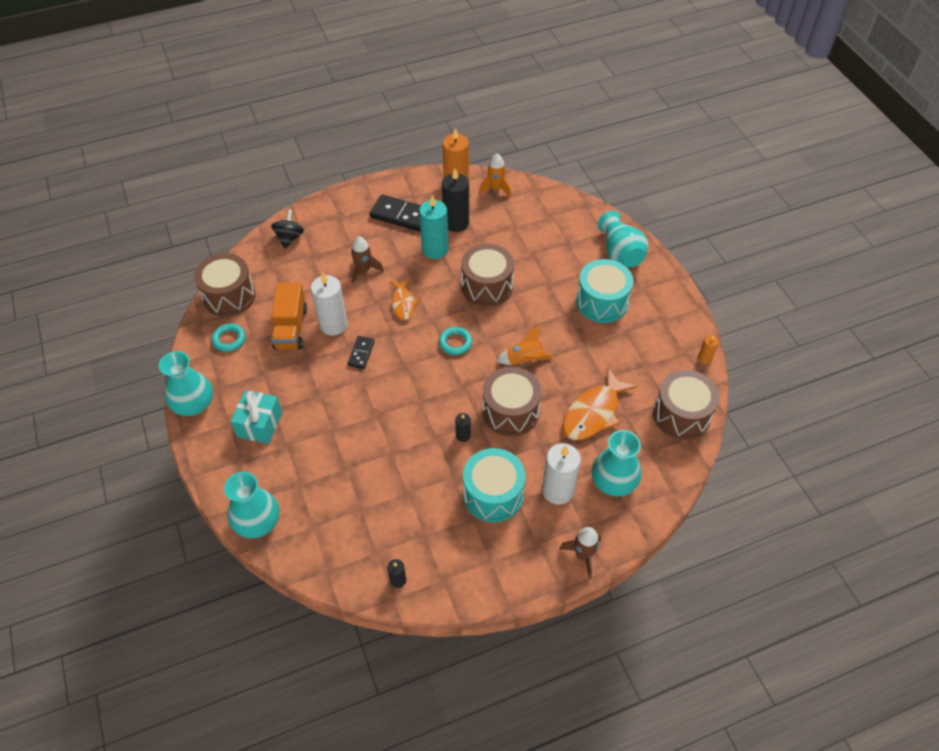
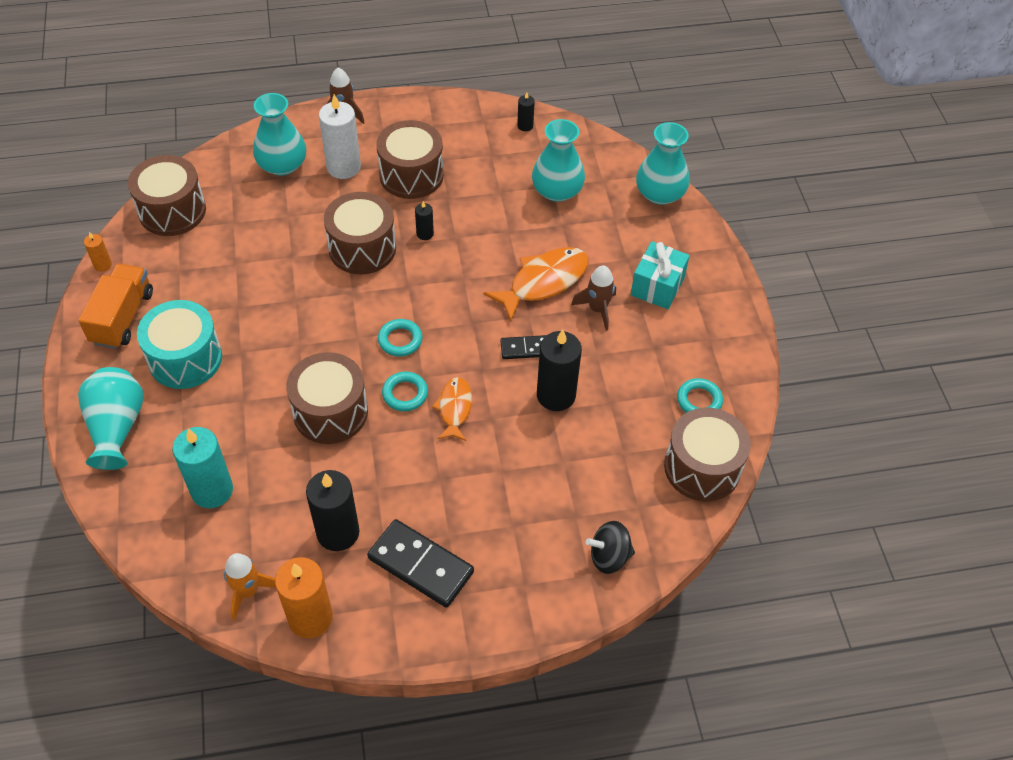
camera: 170 degrees left, 0 degrees up
(193, 403) = (739, 325): turquoise vase -> turquoise vase (557, 191)
(289, 238) = (609, 556): black spinning top -> black spinning top turned 60 degrees clockwise
(291, 328) = (614, 401): orange truck -> orange truck (122, 317)
(333, 324) = (556, 395): white candle -> black candle
(361, 353) = (524, 349): black domino -> black domino turned 60 degrees clockwise
(364, 270) = (500, 473): brown rocket -> brown rocket (597, 309)
(435, 249) = (385, 489): turquoise candle -> turquoise candle (212, 490)
(440, 307) = (405, 394): none -> turquoise ring
(493, 494) = (411, 175): turquoise drum -> brown drum
(524, 360) = (321, 302): orange rocket -> none
(593, 413) = (269, 230): orange fish -> orange fish (544, 282)

